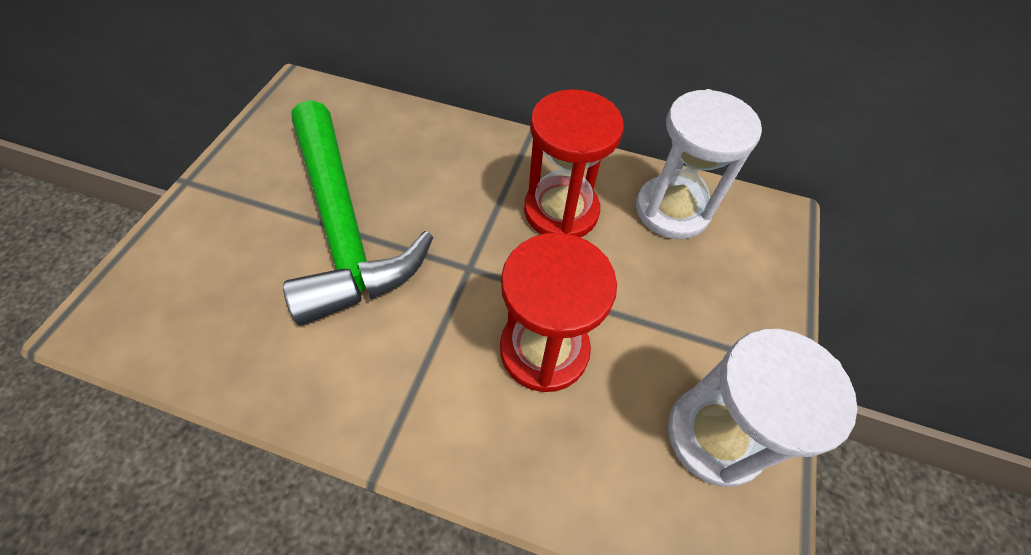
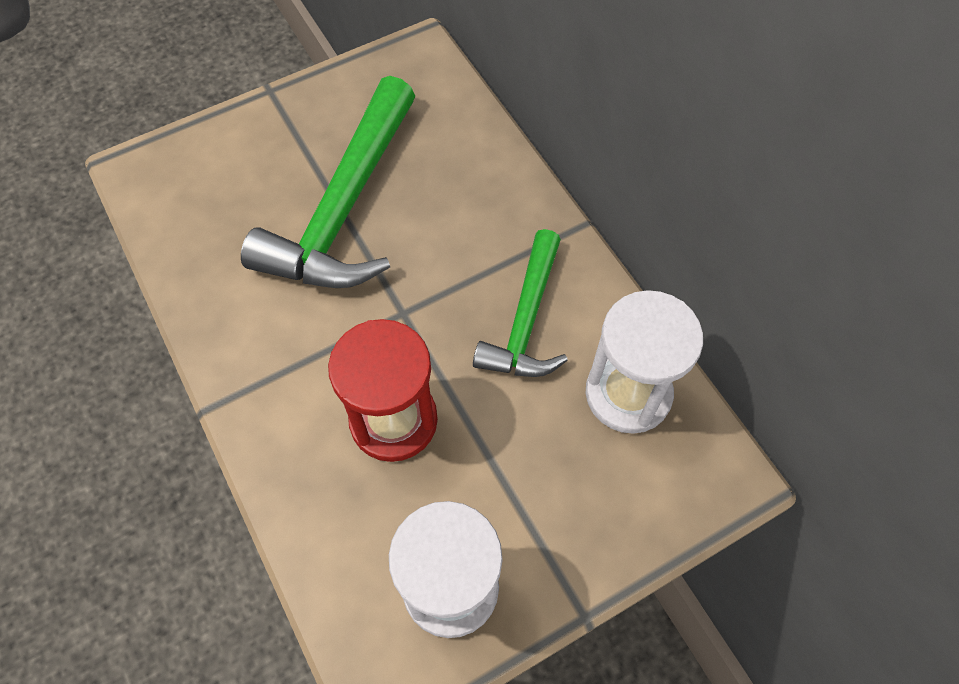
camera: 45 degrees right, 5 degrees up
(561, 211) = (526, 320): red hourglass -> green hammer

